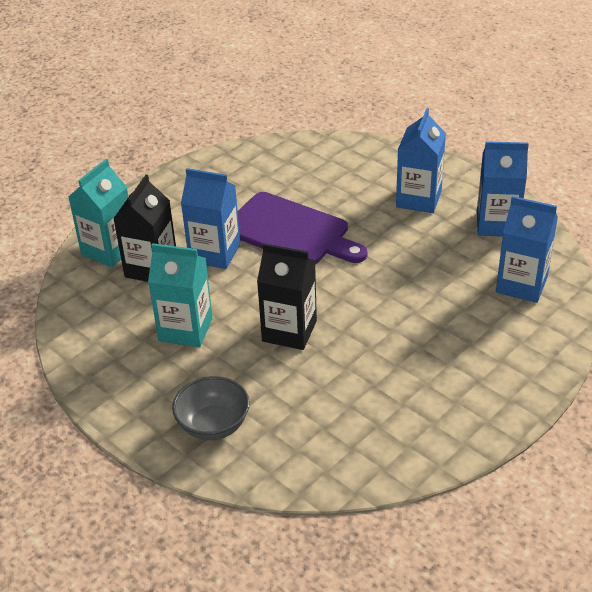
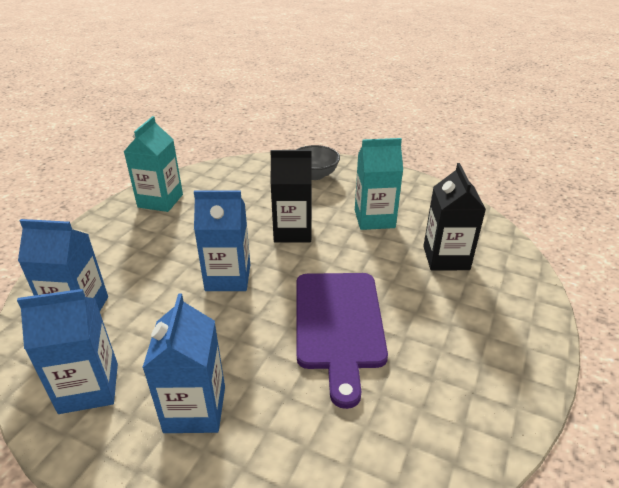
camera: 160 degrees right, 5 degrees down
(109, 250) = (501, 266): turquoise carton -> turquoise carton (160, 201)
(214, 253) = (401, 283): blue carton -> blue carton (228, 277)
(291, 231) = (339, 324): purple cutting board -> purple cutting board turned 105 degrees counterclockwise

